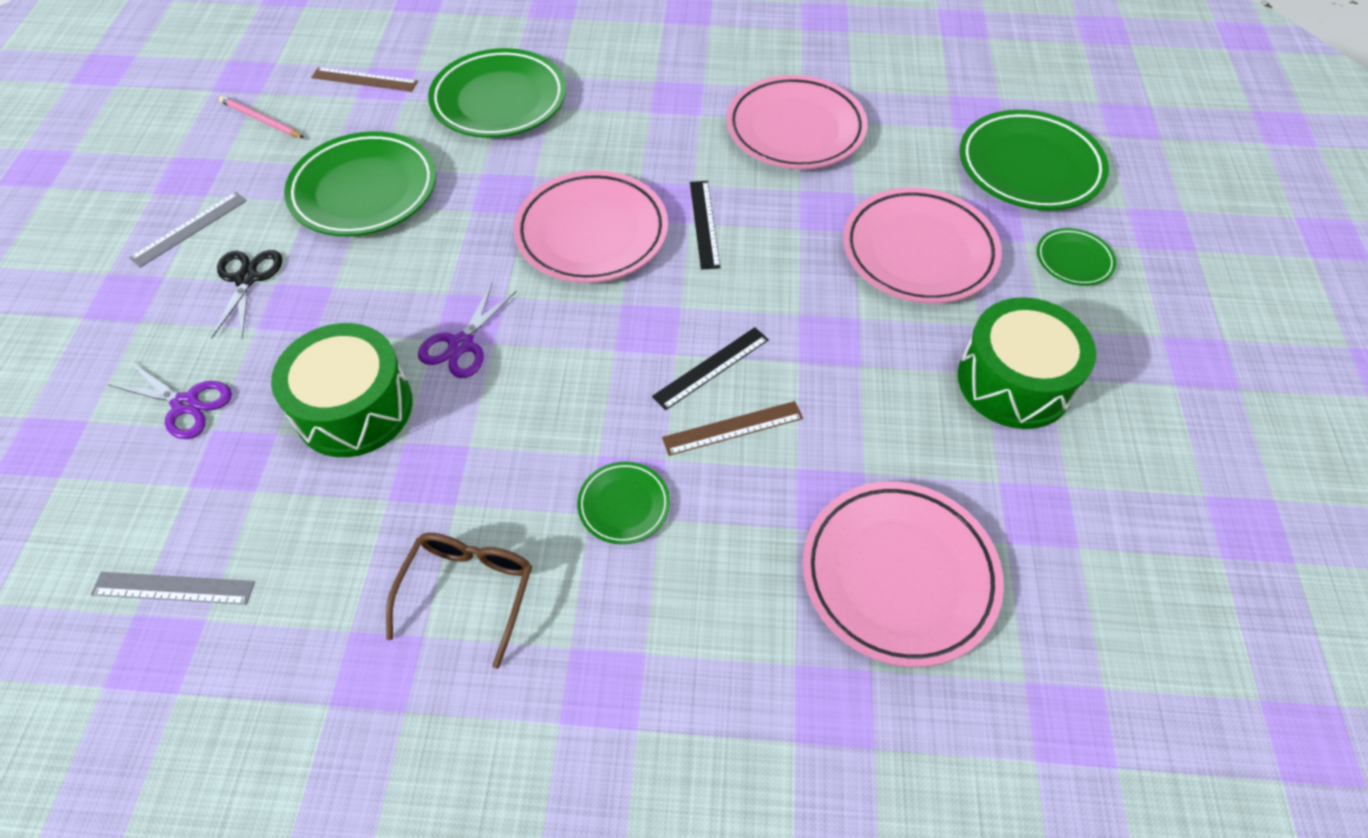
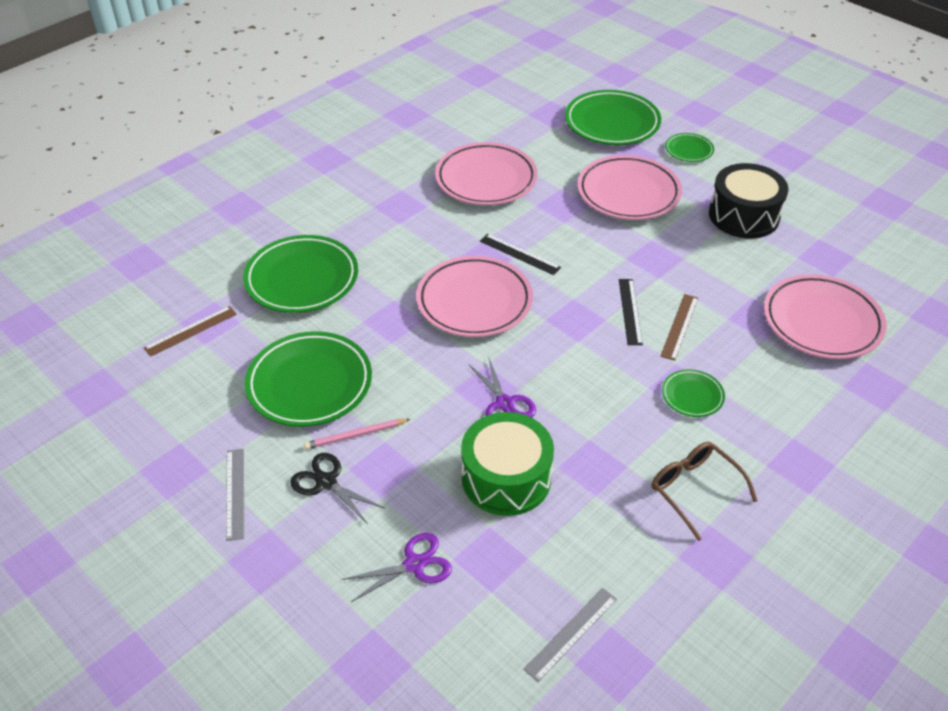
camera: 50 degrees left, 10 degrees down
(261, 120) = (162, 404): pink pencil -> pink pencil (356, 435)
(1014, 381) = (743, 215): green drum -> black drum

